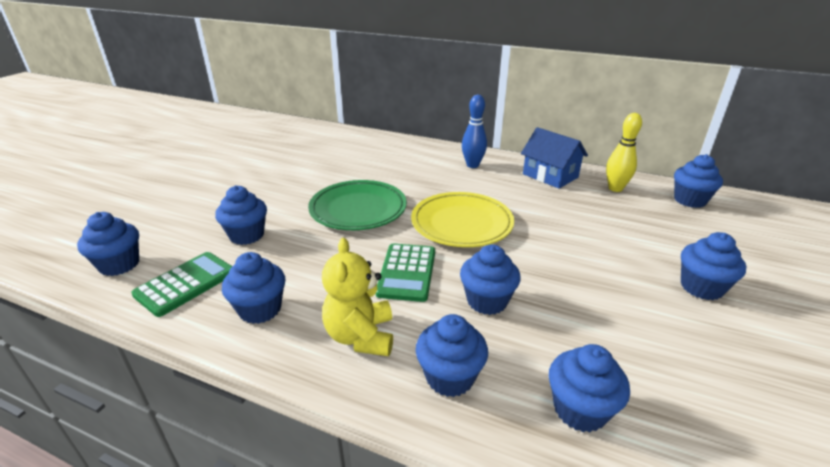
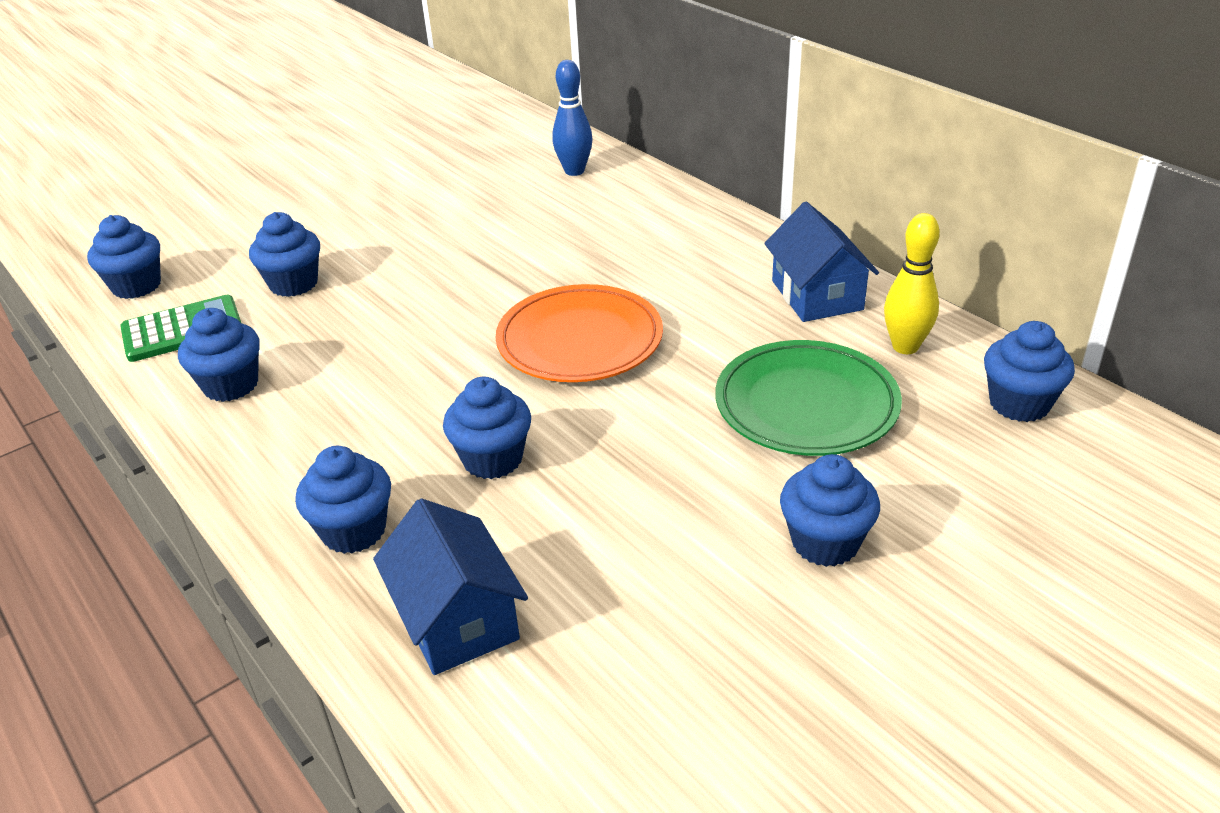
camera: 30 degrees right, 5 degrees up
(358, 209) = (461, 281): green plate -> green plate (806, 405)
(360, 336) = (305, 452): yellow teddy bear -> none
(407, 272) = (434, 390): green calculator -> none
(461, 224) = (580, 341): yellow plate -> orange plate
(472, 165) = (706, 245): blue bowling pin -> blue bowling pin (574, 171)
(579, 409) = (457, 619): blue cupcake -> blue house

